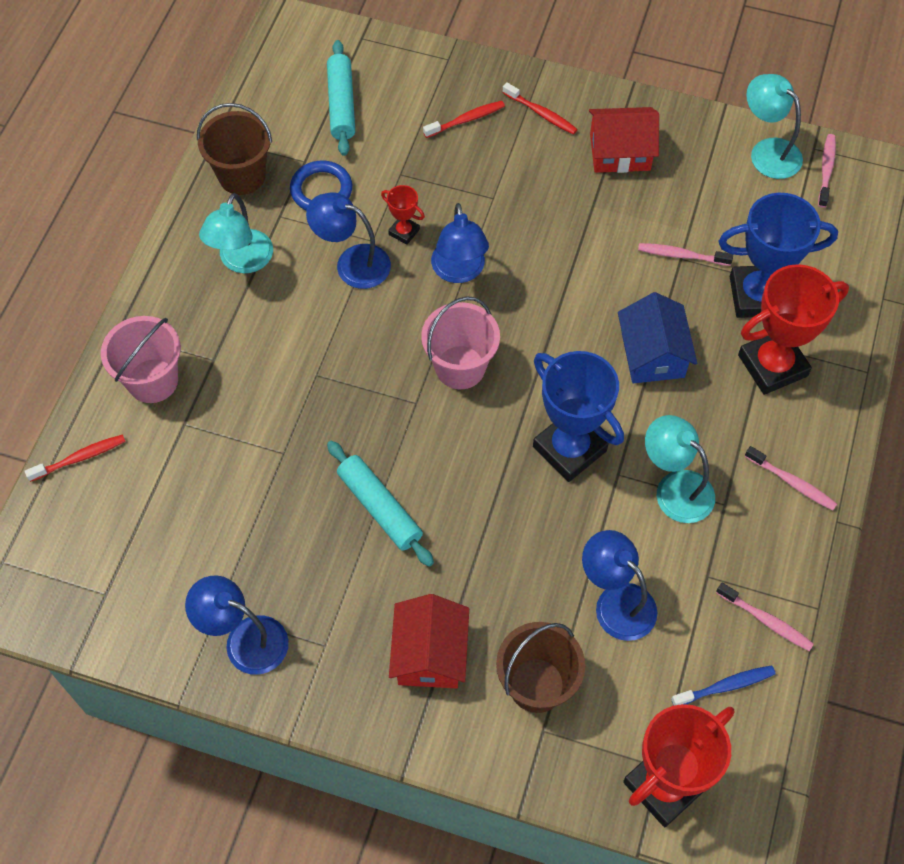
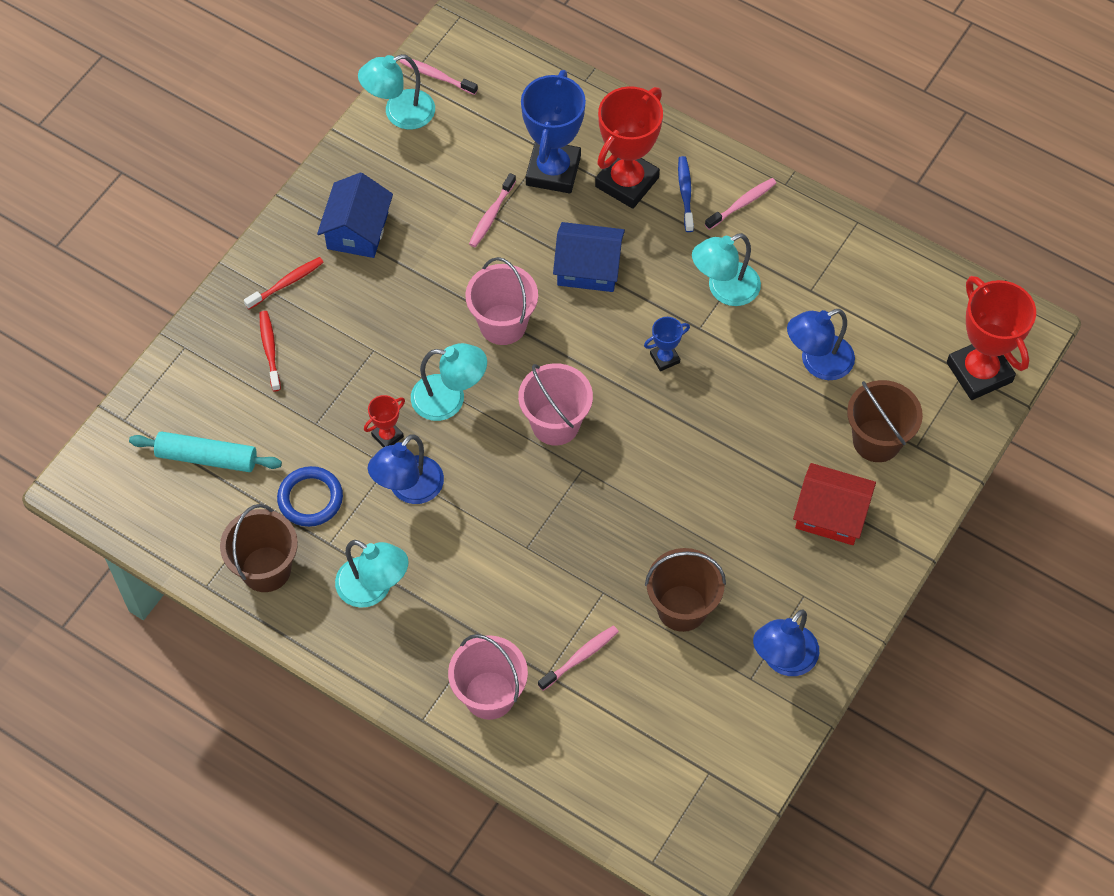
camera: 75 degrees left, 0 degrees up
(80, 458) = (558, 775): red toothbrush -> none
(282, 529) = (682, 608): none -> brown bucket
(379, 508) = (682, 523): turquoise rolling pin -> none
(459, 271) = (449, 399): blue lamp -> turquoise lamp
(558, 295) = (503, 324): none -> pink bucket
(569, 449) = (665, 358): blue trophy -> blue trophy, size x0.46
(620, 152) = (357, 230): red house -> blue house
(725, 686) = (908, 306): blue toothbrush -> blue toothbrush (685, 193)
(766, 621) = (859, 261): pink toothbrush -> pink toothbrush (580, 657)
(772, 365) = (626, 182): red trophy -> red trophy turned 45 degrees clockwise

